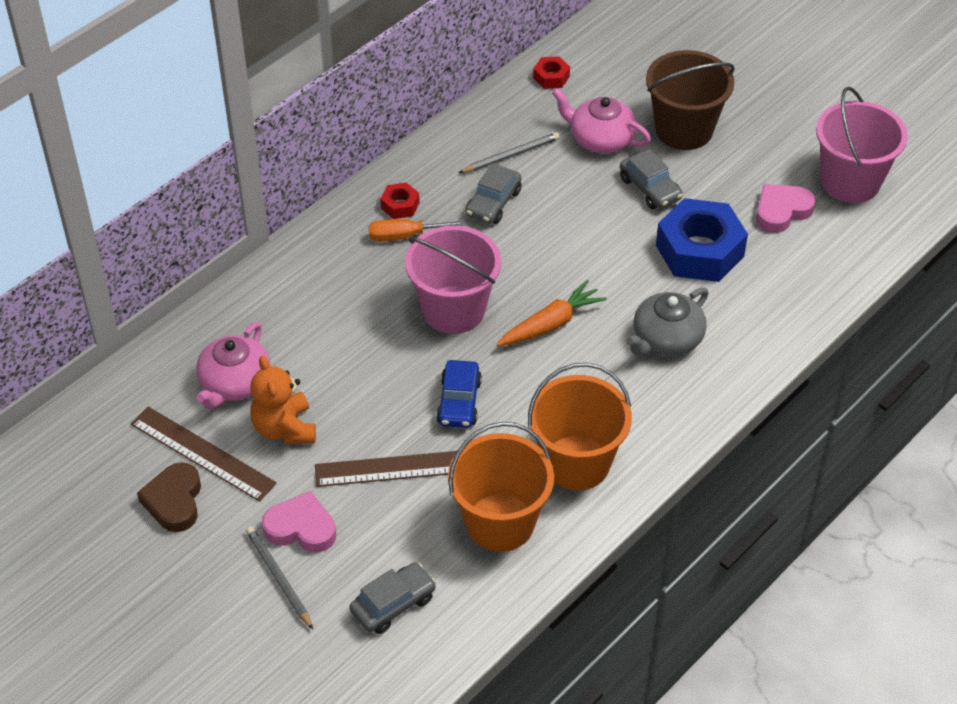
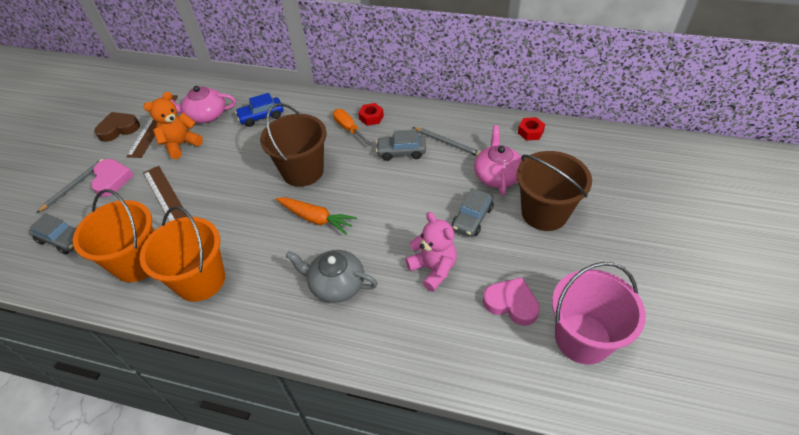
camera: 65 degrees right, 0 degrees up
(453, 310) = (303, 171): pink bucket -> brown bucket
(459, 402) = (229, 203): blue car -> blue car (261, 116)
(699, 250) = (433, 269): blue nut -> pink teddy bear

